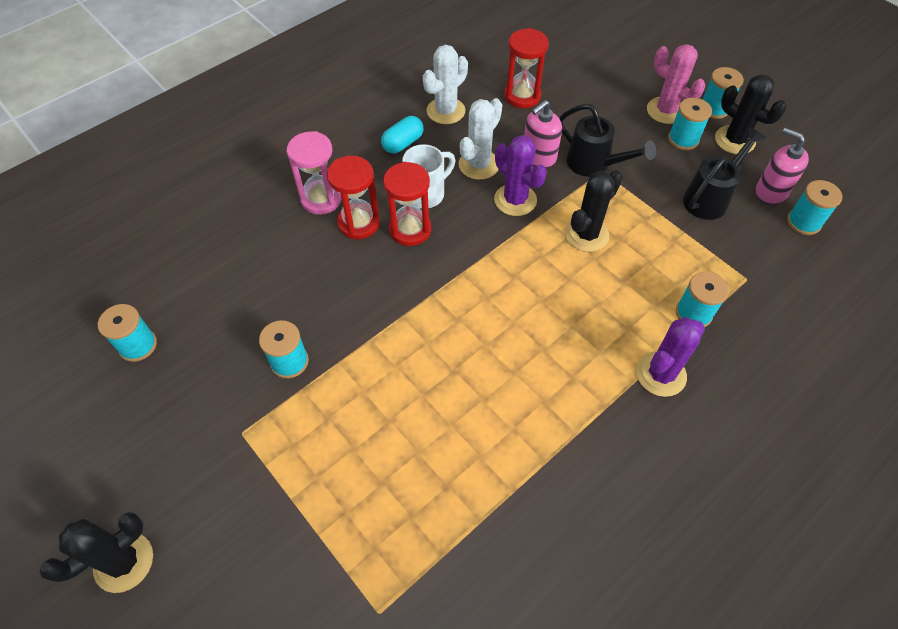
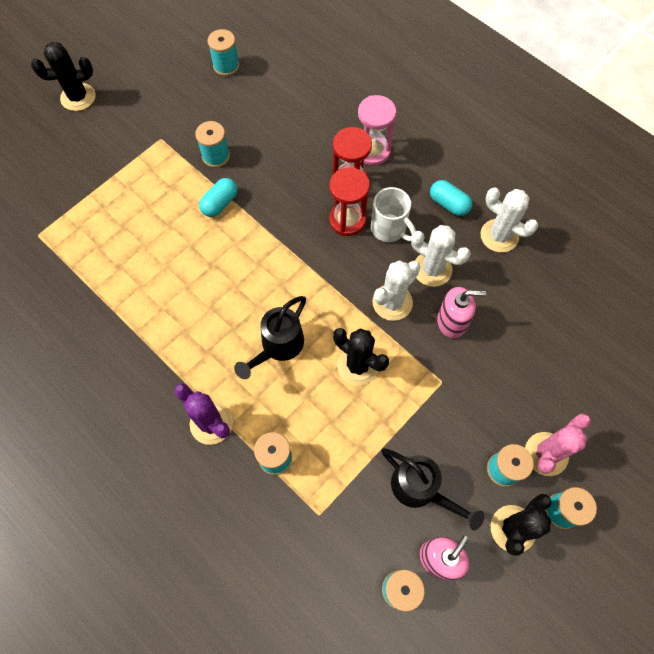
camera: 85 degrees right, 10 degrees up
(124, 562) = (78, 97): black cactus -> black cactus turned 60 degrees counterclockwise
(365, 358) = (220, 203): none -> turquoise capsule
(515, 200) = (392, 302): purple cactus -> white cactus
(522, 96) = (536, 304): red hourglass -> none
(538, 156) = (452, 322): pink soap dispenser -> pink soap dispenser turned 135 degrees clockwise
(594, 164) = (450, 374): black watering can -> black watering can (278, 346)

